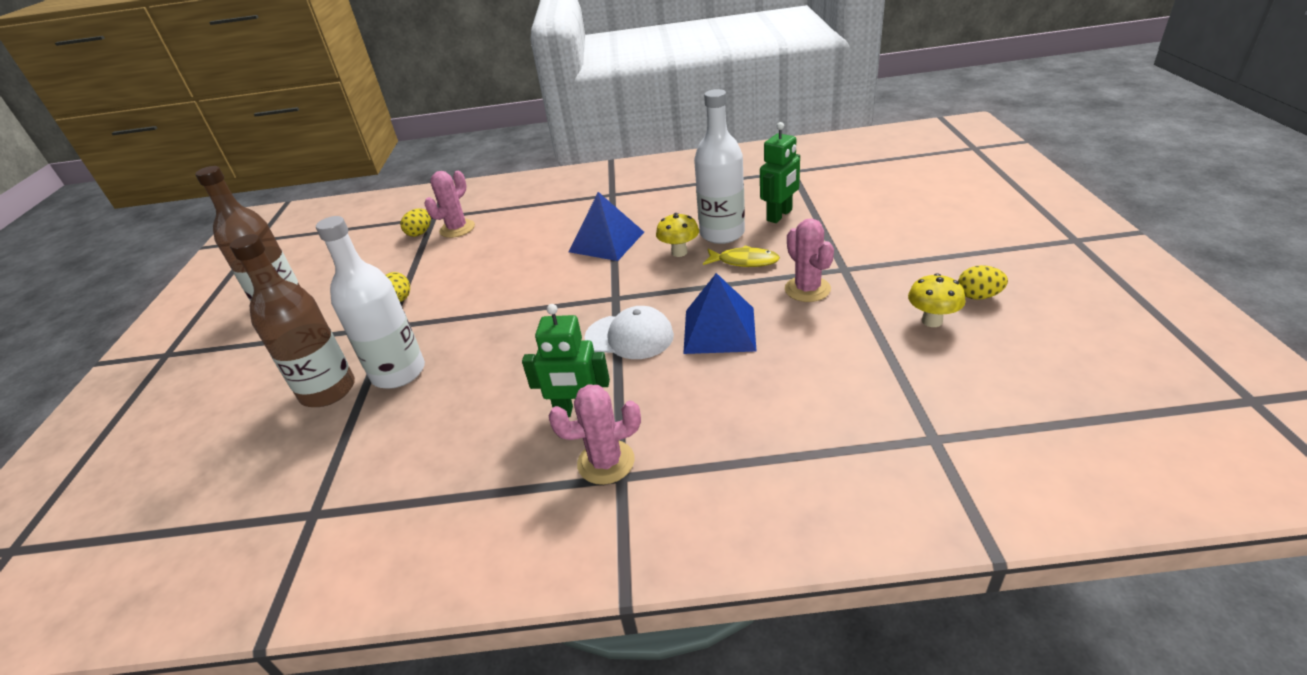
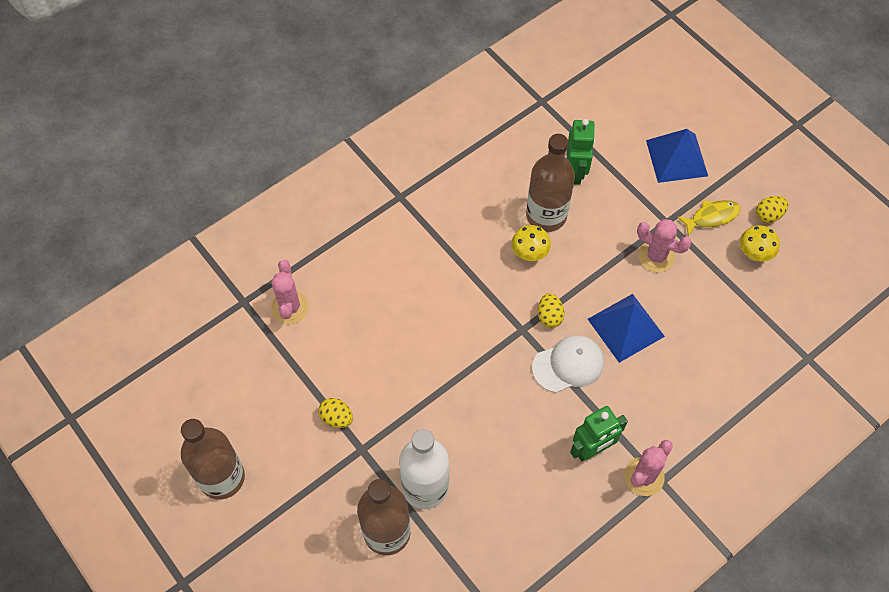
camera: 40 degrees left, 25 degrees up
(420, 233) = (256, 329): yellow egg -> yellow egg (549, 316)
(606, 242) = (455, 266): blue pyramid -> blue pyramid (677, 158)
(722, 234) = (546, 215): white bottle -> brown bottle
(744, 261) = (589, 243): yellow fish -> yellow fish (711, 217)

